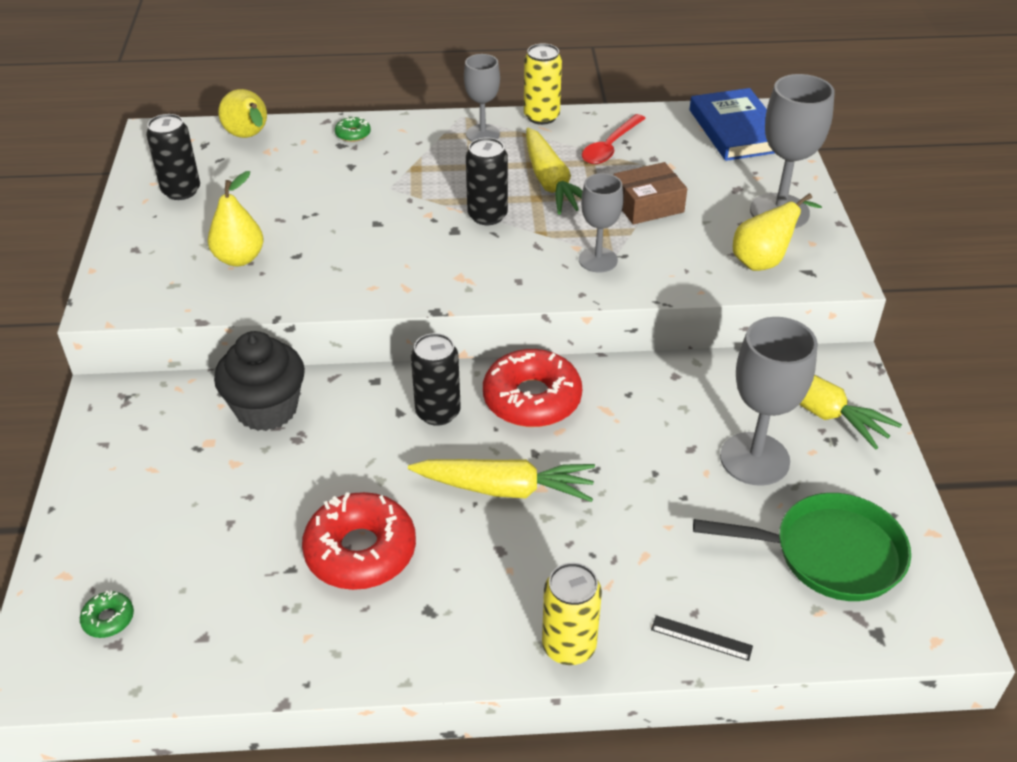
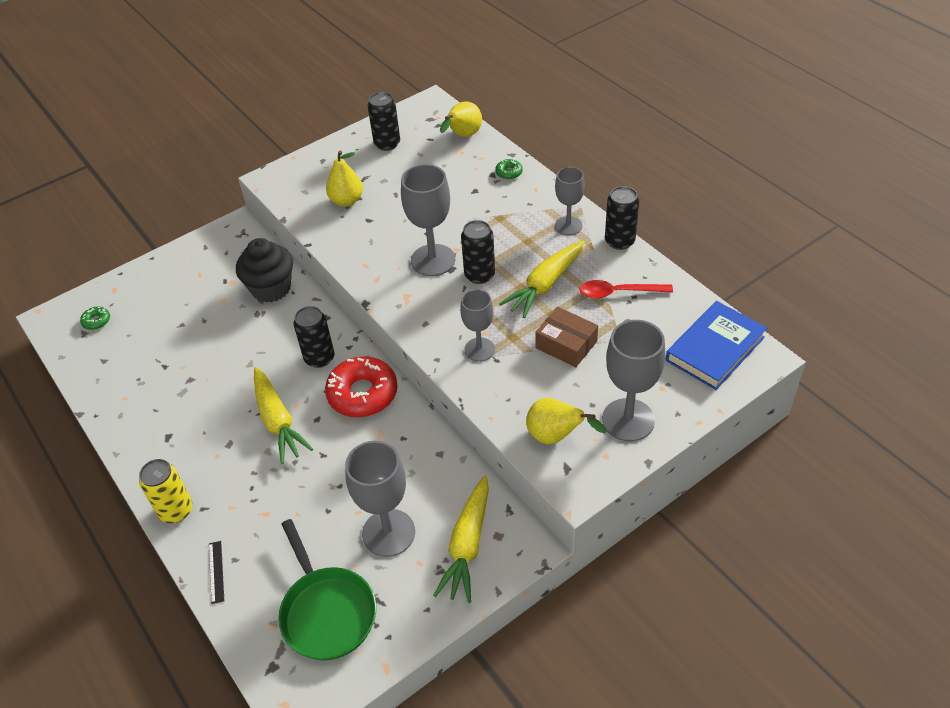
camera: 60 degrees right, 5 degrees up
(360, 551) = (192, 386): red donut -> none
(425, 236) = (433, 260): none -> grey goblet
(541, 117) = (619, 241): yellow can -> black can

